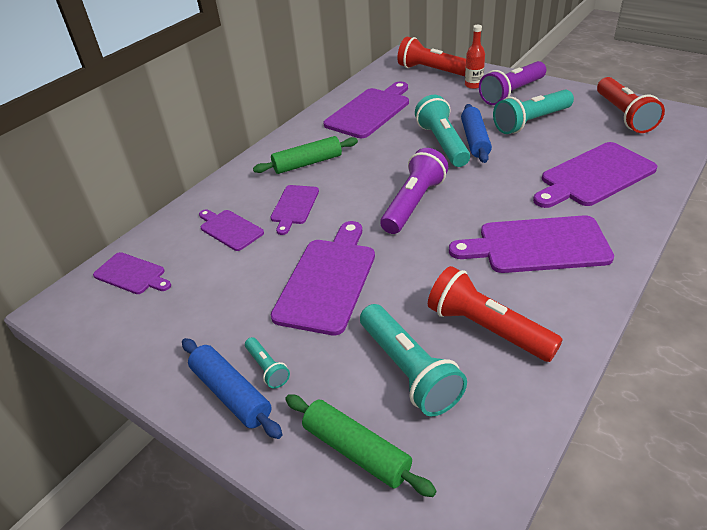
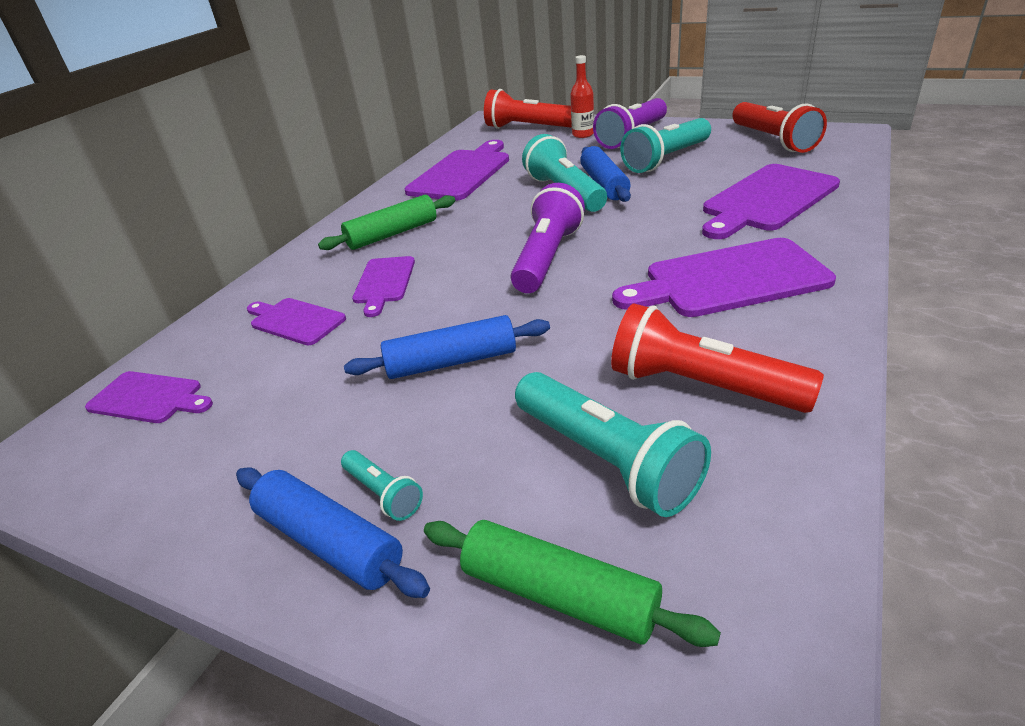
camera: 10 degrees left, 5 degrees down
(327, 281) = (452, 362): purple cutting board -> blue rolling pin

